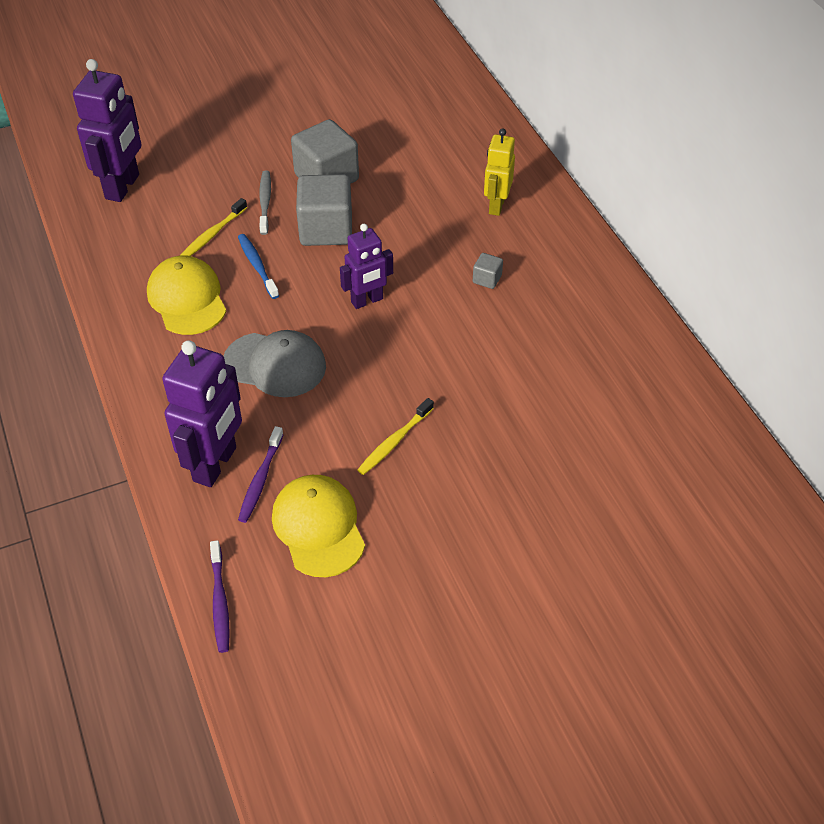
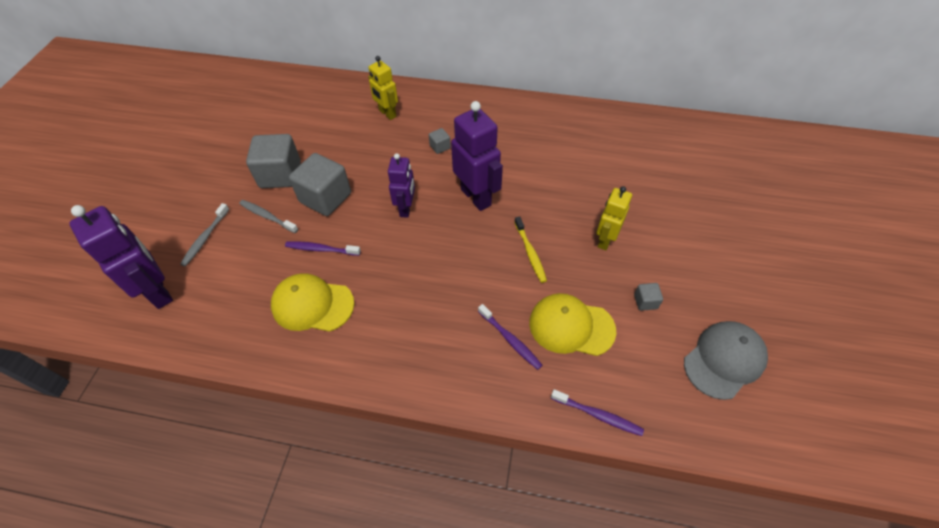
camera: 55 degrees left, 5 degrees up
(203, 177) = (205, 238): none -> grey toothbrush
(212, 234) = (266, 260): yellow toothbrush -> none
(215, 464) = (478, 360): purple robot -> purple robot (476, 197)
(257, 266) = (321, 249): blue toothbrush -> purple toothbrush
(275, 365) = (418, 283): grey cap -> grey cap (724, 360)
(410, 587) = (645, 301): none -> grey cube
(474, 506) = (605, 240): none -> yellow robot

